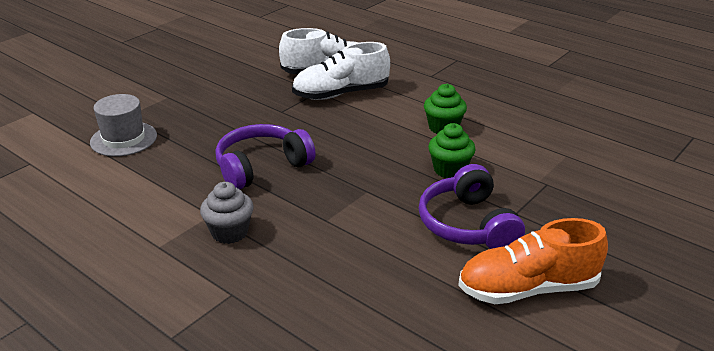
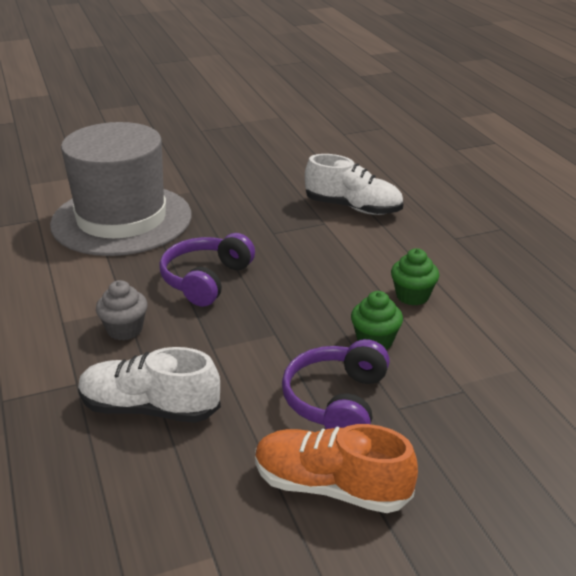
camera: 30 degrees right, 0 degrees up
(123, 139) = (121, 219): grey hat -> grey hat, size x2.27
(261, 167) = (206, 280): purple headphones -> purple headphones turned 60 degrees counterclockwise
(341, 94) = (344, 231): white shoe -> white shoe (149, 408)

